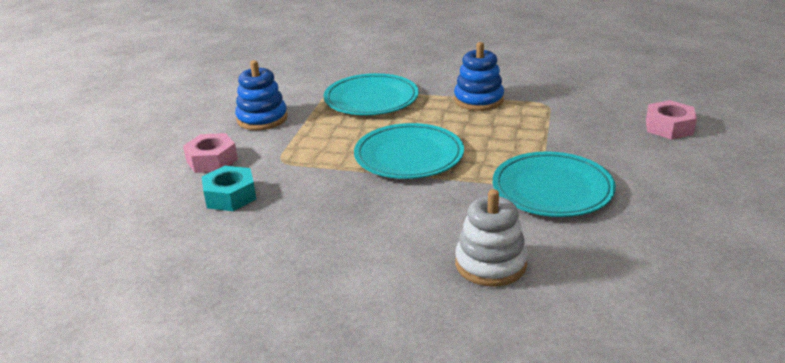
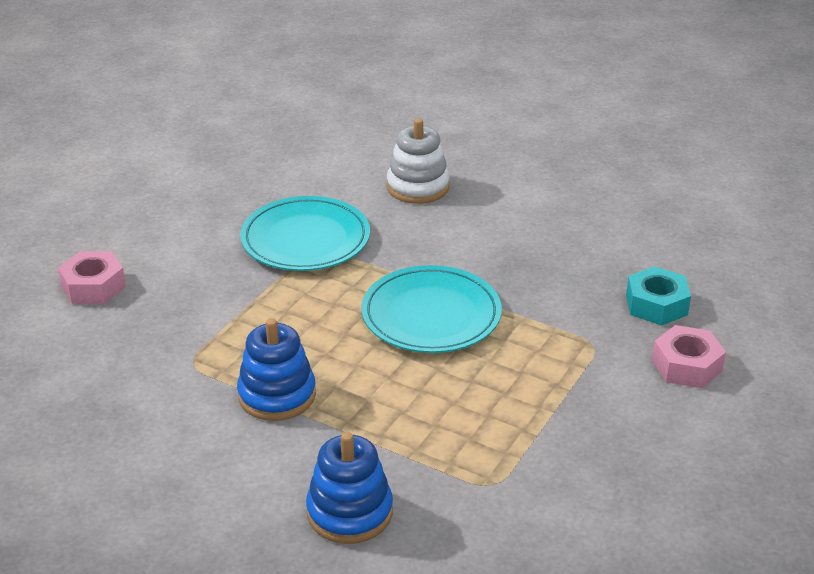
camera: 165 degrees left, 5 degrees up
(262, 119) = (617, 435): blue stacking toy -> blue stacking toy (349, 512)
(371, 99) = (436, 440): turquoise plate -> none

